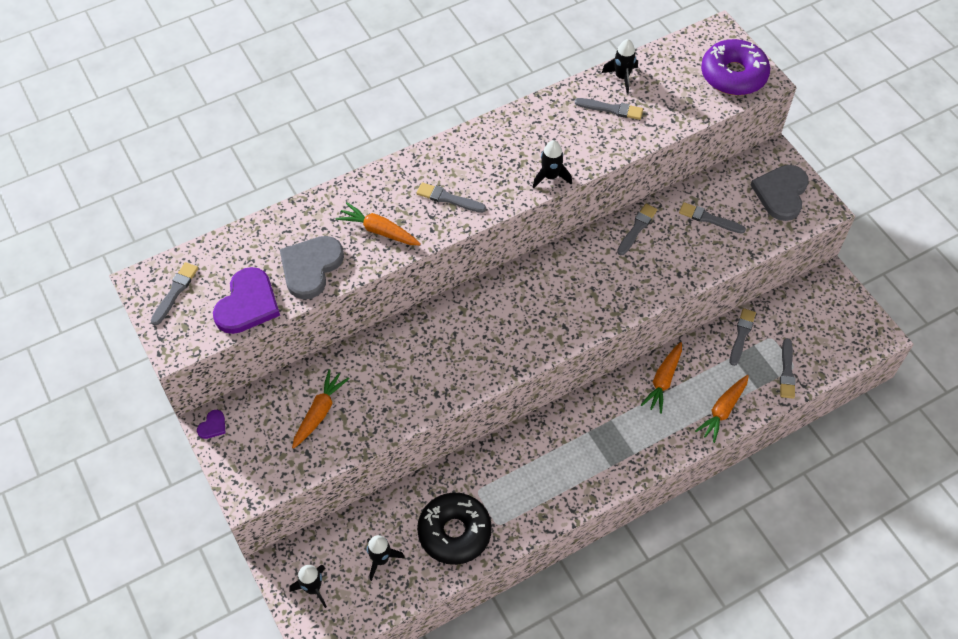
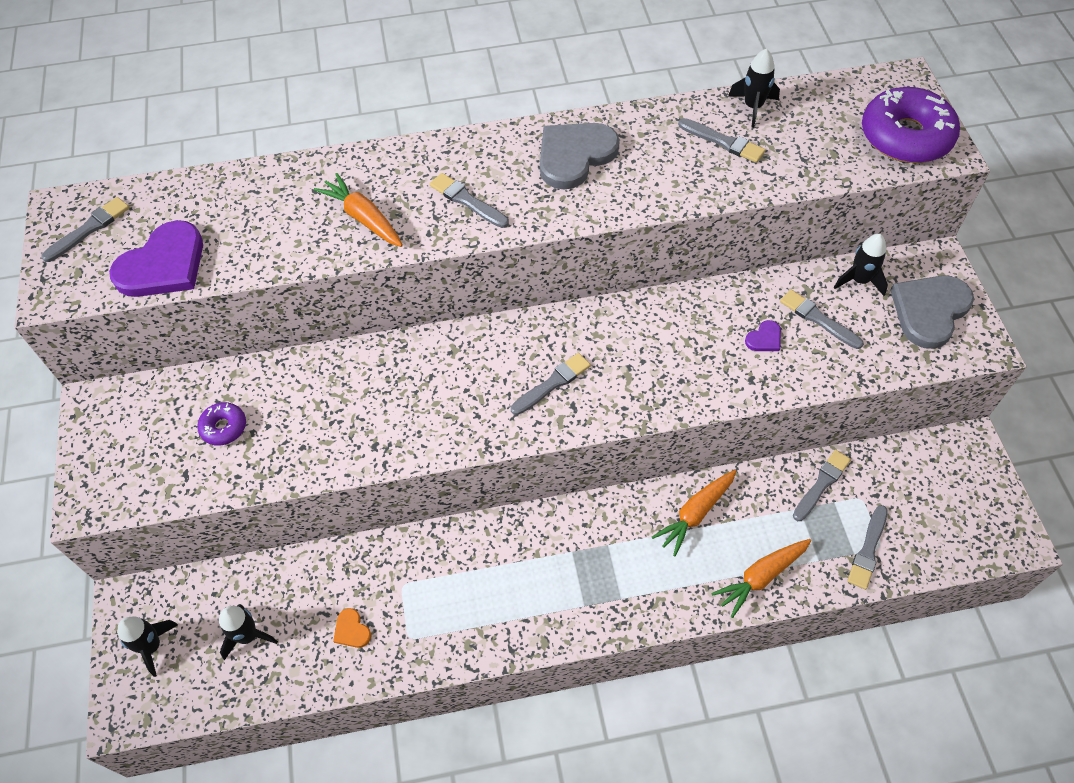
camera: 20 degrees right, 0 degrees up
(213, 426) = (94, 407): purple heart -> purple heart (764, 338)
(311, 267) = (260, 241): grey heart -> grey heart (574, 156)
(319, 412) = (224, 427): orange carrot -> purple donut
(454, 532) = (351, 630): black donut -> orange heart
(550, 177) = (609, 205): black rocket -> black rocket (859, 280)
(637, 228) = (717, 307): grey brush -> grey brush (552, 383)

